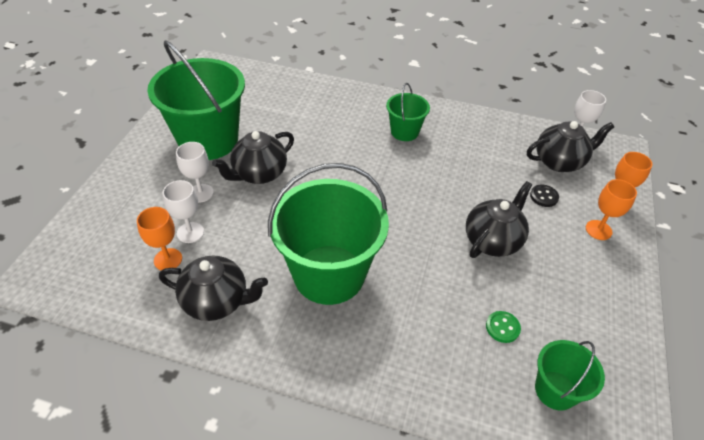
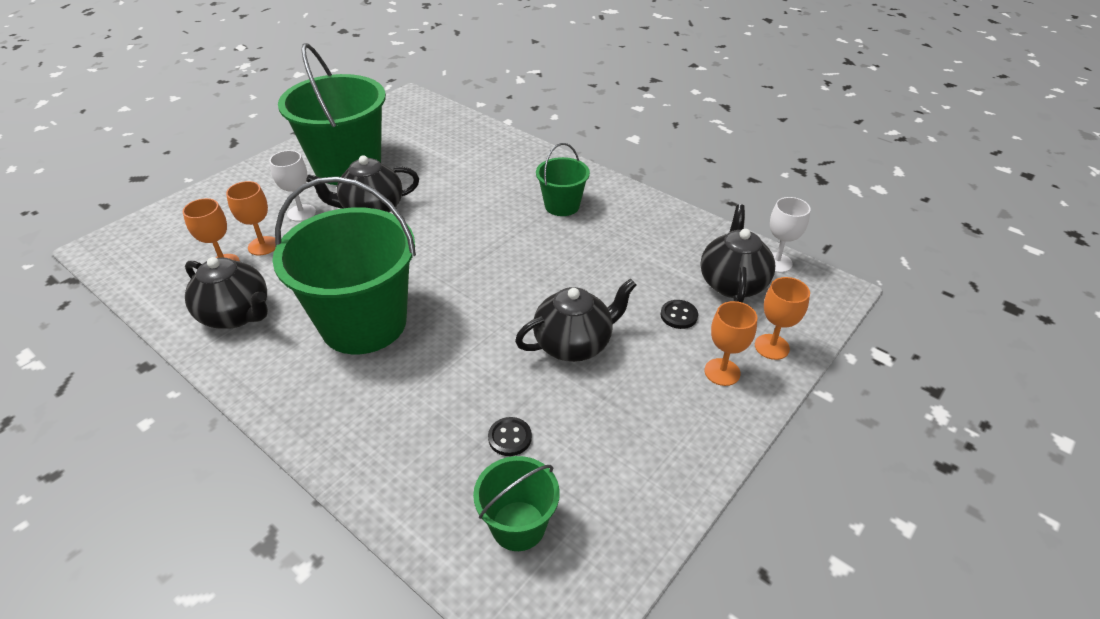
camera: 25 degrees right, 5 degrees down
(190, 232) = (263, 246): white goblet -> orange goblet
(502, 327) = (510, 437): green button -> black button
(559, 162) = (732, 283): black teapot -> black teapot turned 90 degrees counterclockwise

